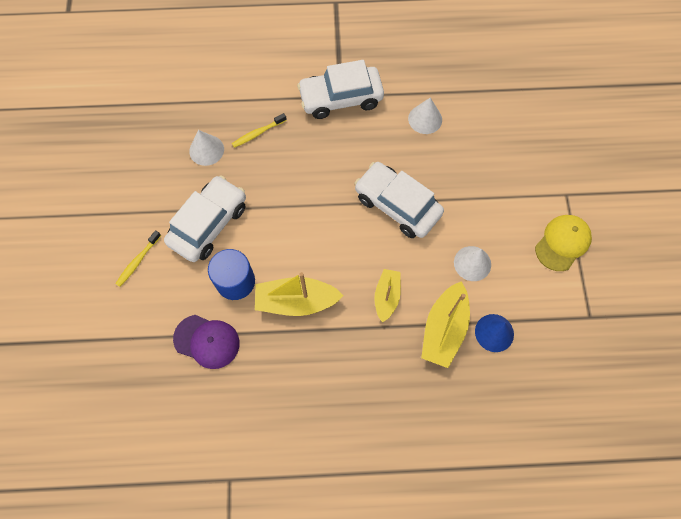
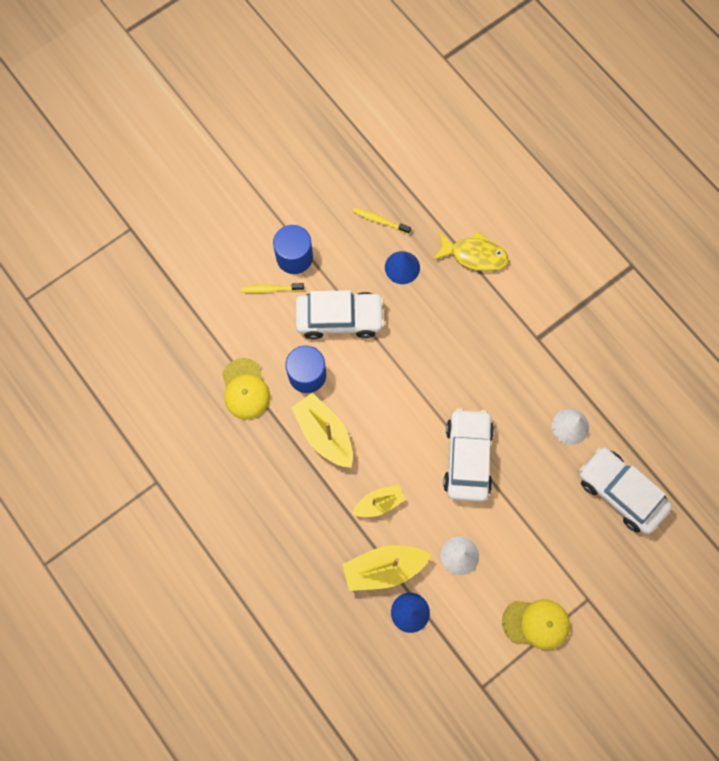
camera: 55 degrees right, 5 degrees up
(127, 224) = (294, 257): none -> blue cylinder
(206, 150) = (402, 267): white cone -> blue cone
(207, 341) = (245, 389): purple cap -> yellow cap
(240, 94) = (474, 255): none -> yellow fish
(258, 133) = (448, 296): yellow toothbrush -> yellow toothbrush (380, 220)
(341, 98) = (535, 340): white car -> white car (620, 492)

